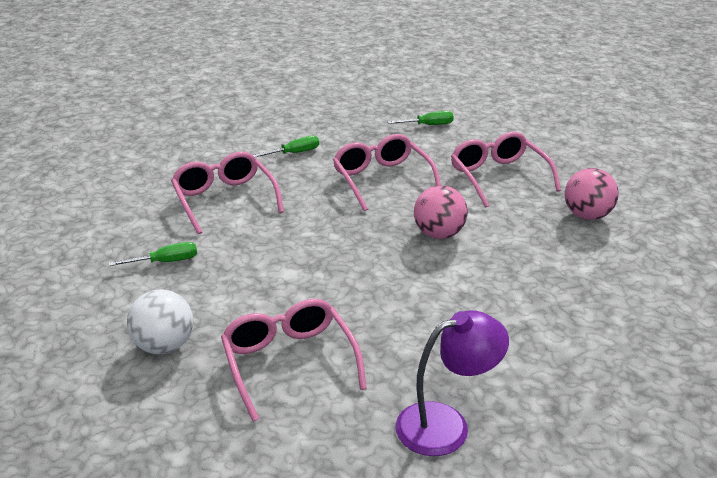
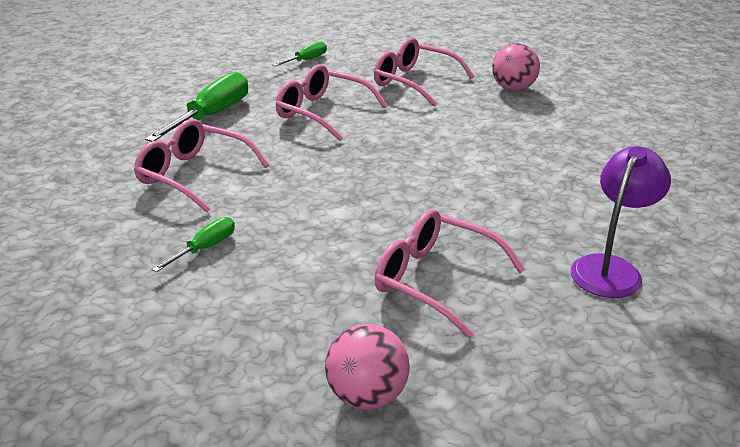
camera: 35 degrees left, 0 degrees up
(164, 346) = (304, 318): white ball -> none
(294, 153) = (211, 116): green screwdriver -> green screwdriver, size x1.88
(439, 234) = (424, 137): pink ball -> pink ball (367, 395)

